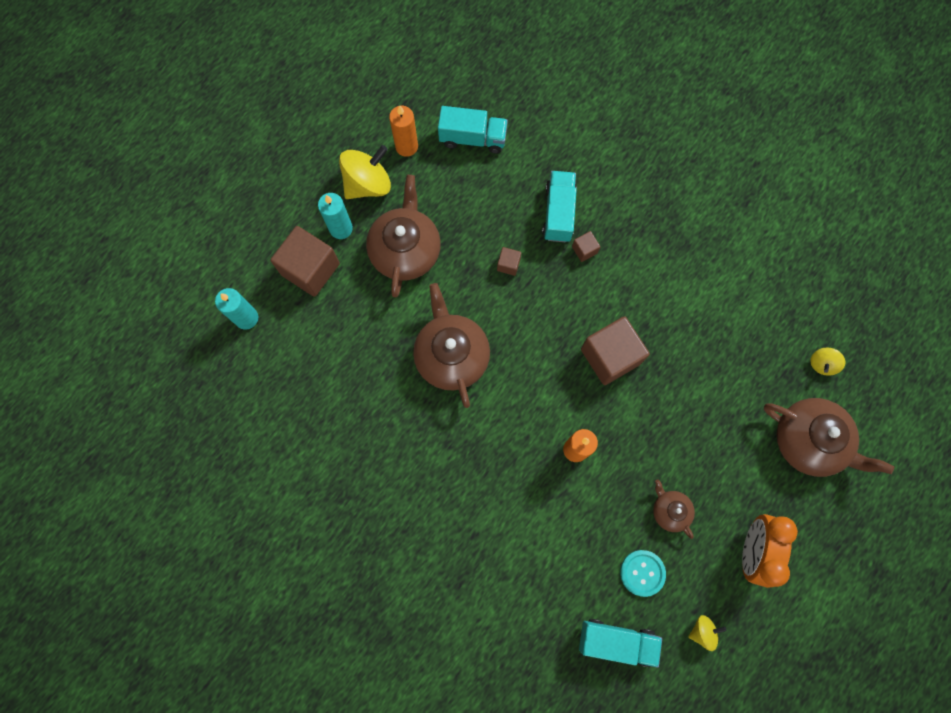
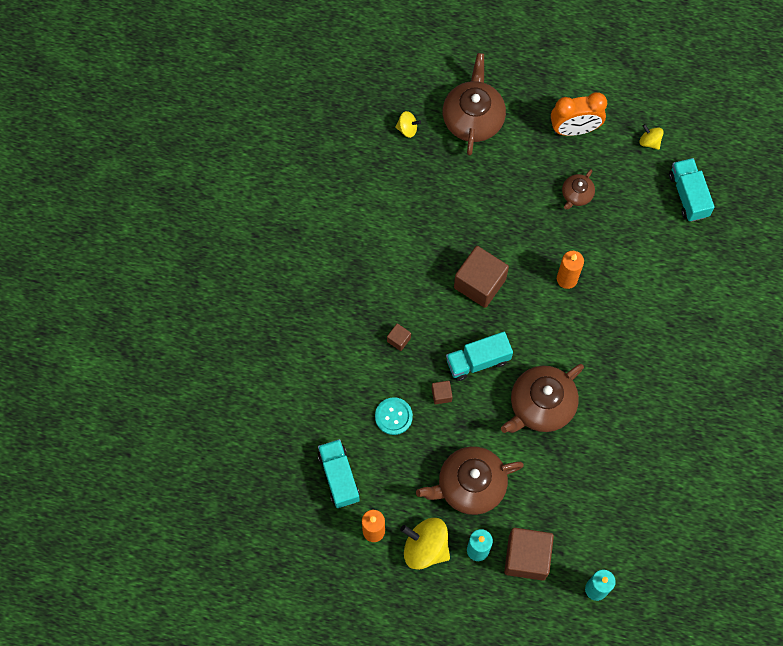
camera: 115 degrees left, 5 degrees down
(558, 213) = (375, 374): turquoise truck -> turquoise truck (478, 361)
(642, 573) = (631, 196): turquoise button -> turquoise button (393, 416)

